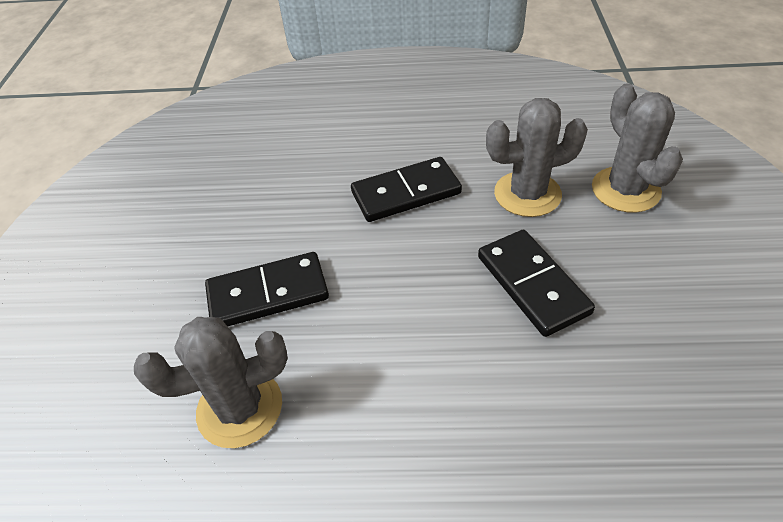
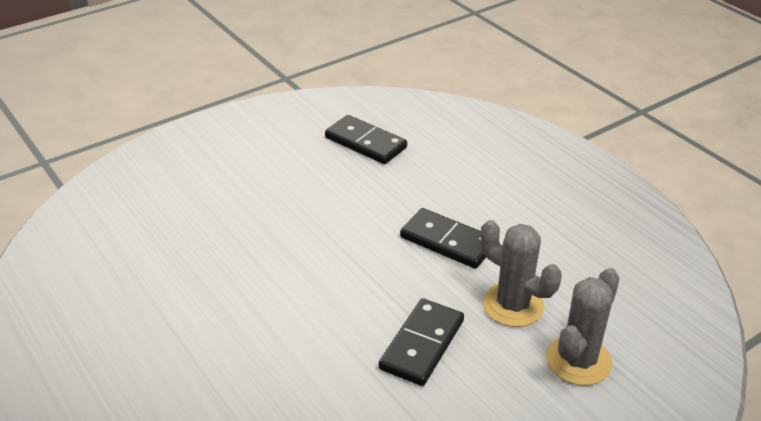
camera: 50 degrees right, 10 degrees down
(240, 408) = (214, 258): grey cactus -> none
(268, 293) = (300, 225): black domino -> black domino (365, 143)

